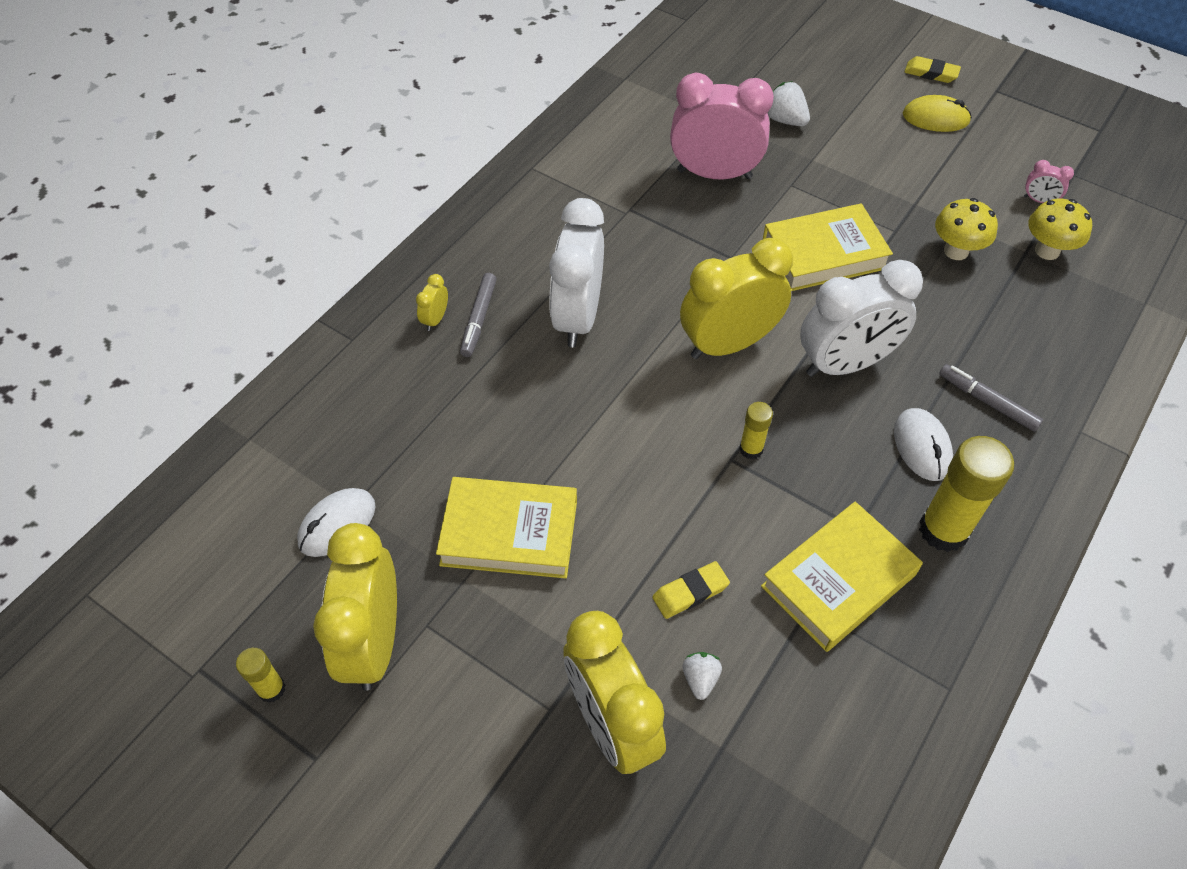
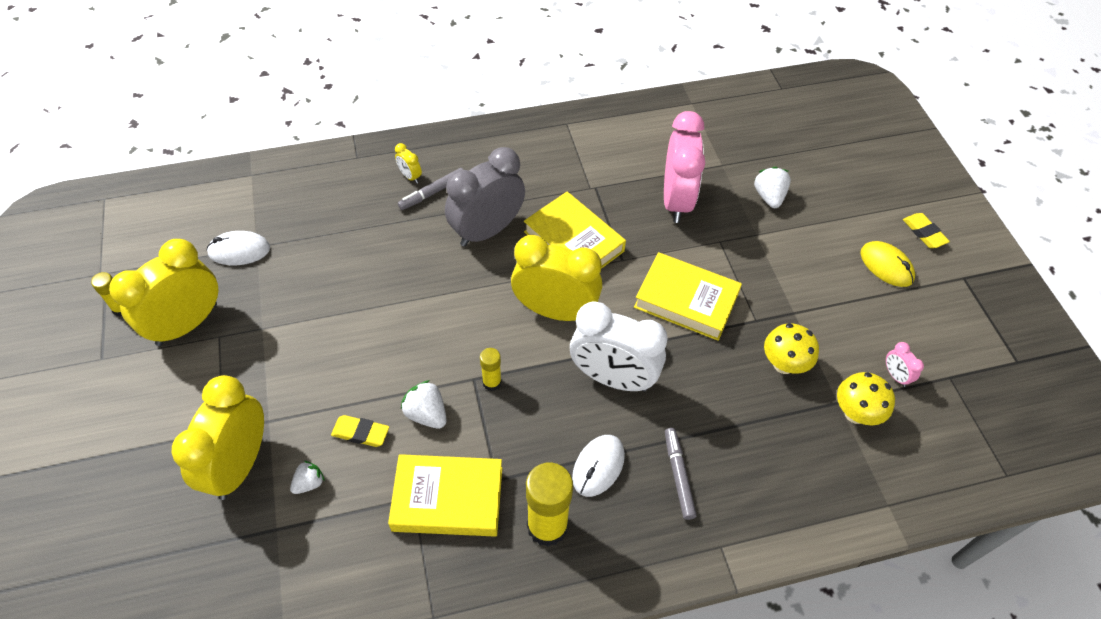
camera: 40 degrees right, 0 degrees up
(435, 319) = (410, 176): yellow clock -> yellow clock turned 105 degrees counterclockwise
(509, 532) = (311, 322): yellow book -> yellow book (574, 241)
(578, 317) = (487, 231): white clock -> grey clock
(714, 174) = (676, 201): pink clock -> pink clock turned 45 degrees clockwise
(728, 524) = (426, 414): none -> white strawberry

